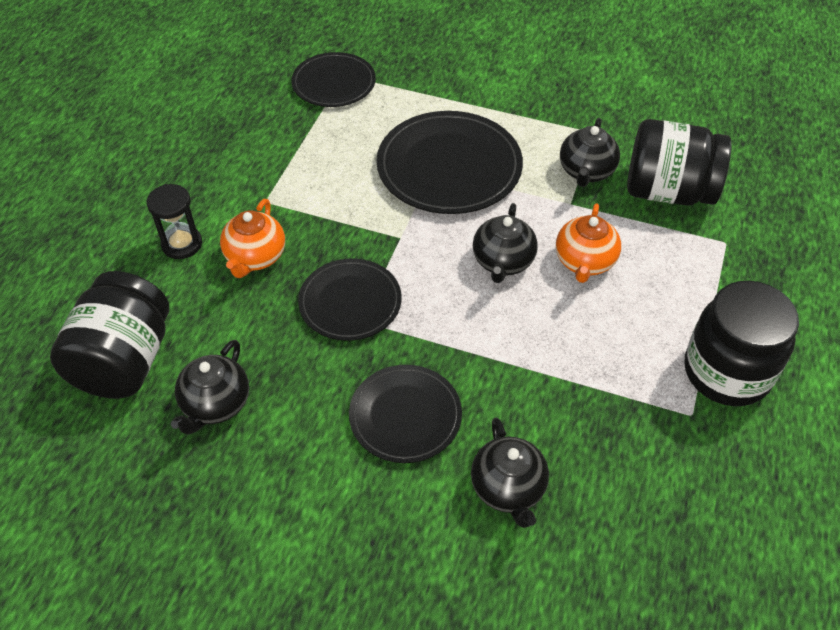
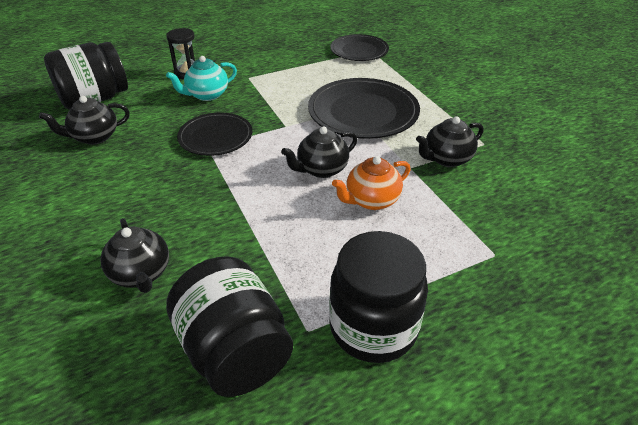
camera: 45 degrees right, 10 degrees down
(255, 257) = (207, 95): orange teapot -> turquoise teapot
(405, 416) = (155, 200): black plate -> none
(508, 489) = (141, 274): black teapot -> black teapot turned 60 degrees counterclockwise
(668, 191) = (492, 201): black jar -> black jar (234, 350)

